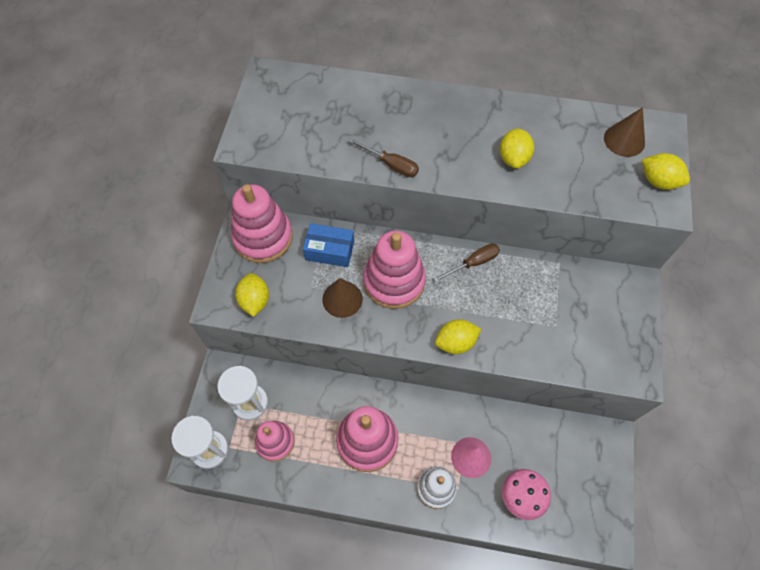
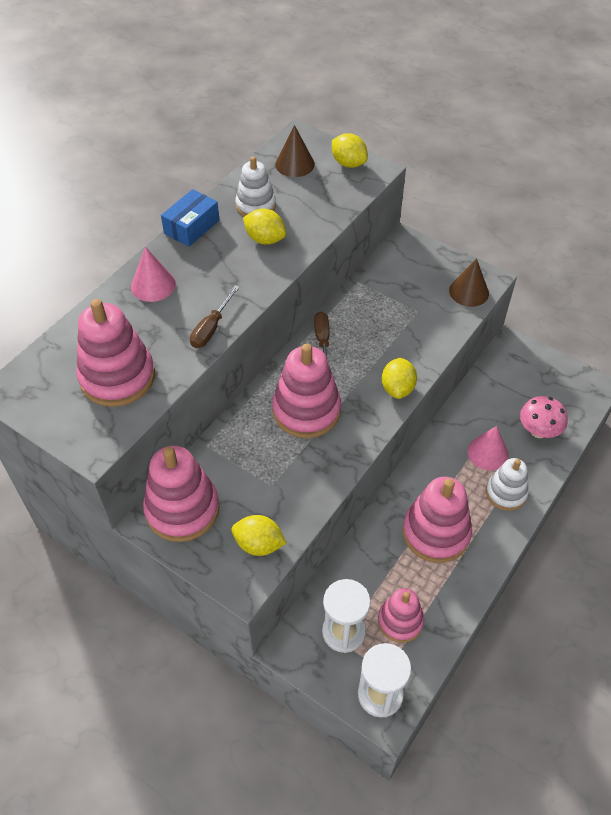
camera: 65 degrees left, 10 degrees down
(310, 128) = (117, 377): none -> pink stacking toy
(329, 251) = (238, 452): blue box -> blue box (192, 227)
(342, 299) = (302, 462): brown cone -> brown cone (469, 292)
(391, 165) = (211, 328): brown screwdriver -> brown screwdriver turned 150 degrees clockwise
(413, 107) = (153, 285): none -> pink cone
(549, 134) = (255, 205): none -> white stacking toy
(658, 181) = (348, 163): yellow lemon -> yellow lemon turned 75 degrees clockwise

